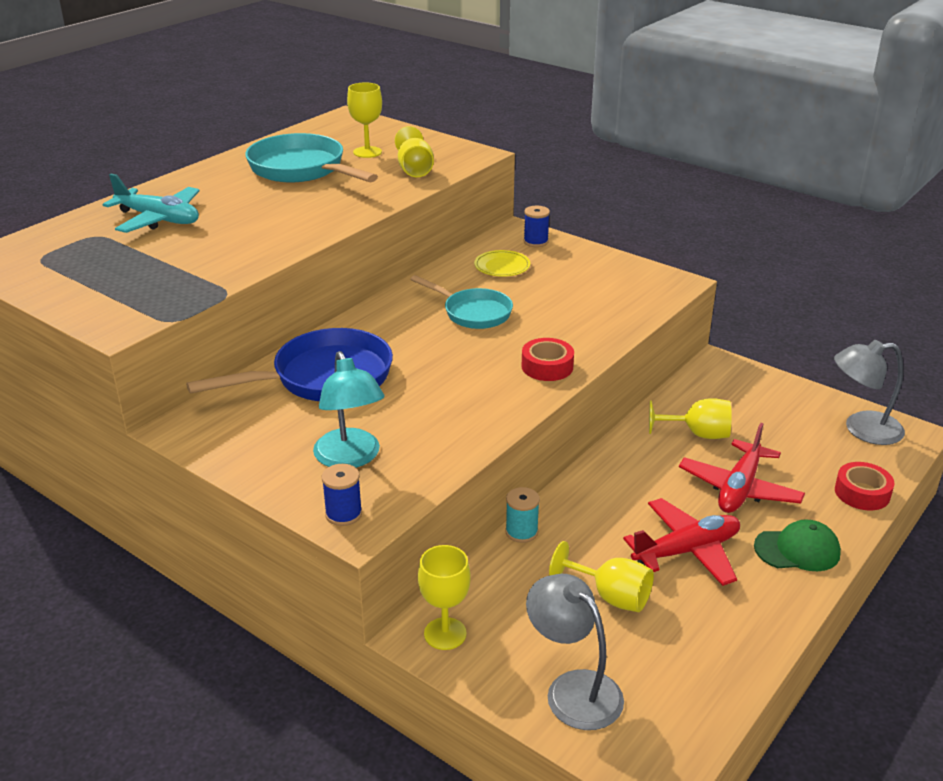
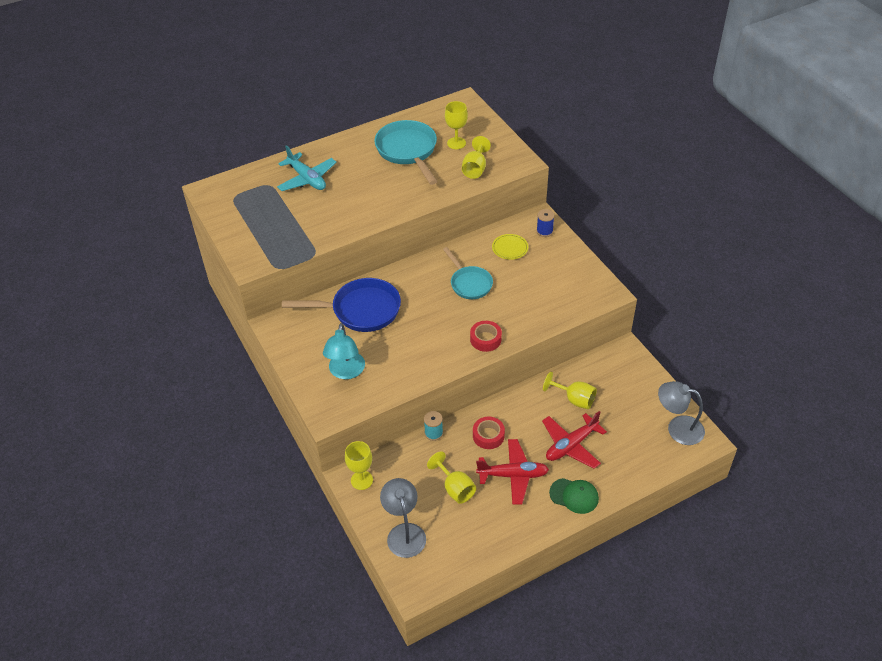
camera: 25 degrees right, 15 degrees up
(343, 514) = (324, 407): blue spool -> none
(862, 493) = (641, 472): red tape -> red tape (488, 436)

